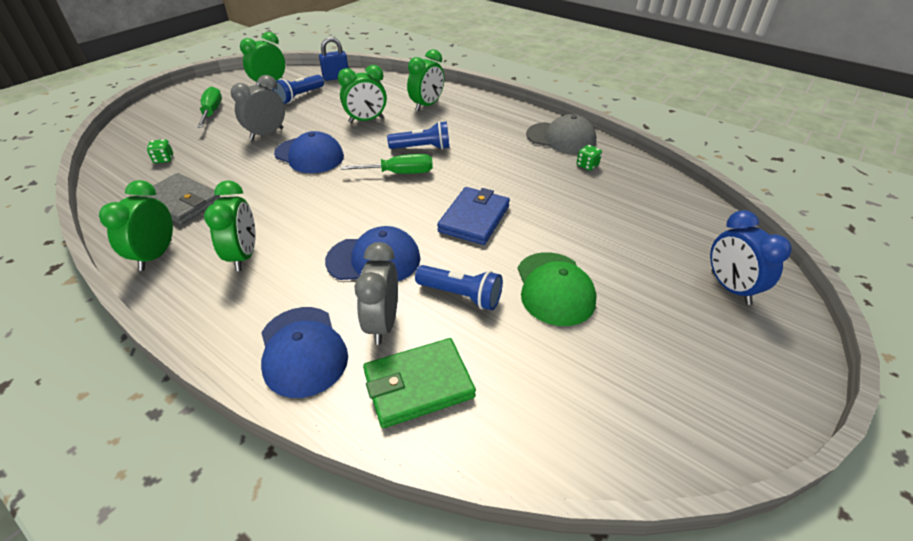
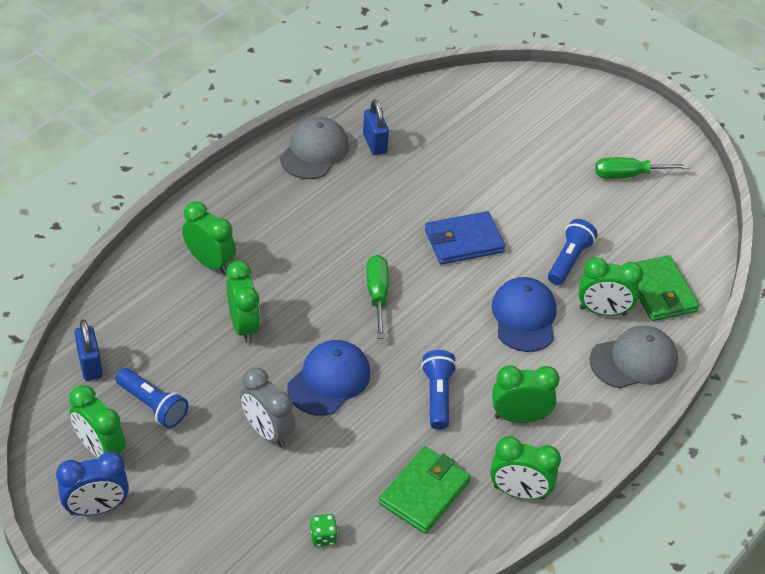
camera: 90 degrees left, 5 degrees up
(181, 202) = (424, 492): grey wallet -> green wallet
(212, 112) = (187, 510): green screwdriver -> green screwdriver (628, 175)
(302, 351) = (634, 360): blue cap -> grey cap
(382, 324) = (602, 311): grey clock -> green clock
(422, 148) = (323, 272): blue flashlight -> blue flashlight (437, 396)
(474, 219) = (464, 241): blue wallet -> blue wallet turned 45 degrees counterclockwise
(554, 288) = (559, 202): green cap -> none
(587, 165) = (374, 143): green dice -> blue padlock
(730, 288) = (555, 105): blue clock -> blue clock (97, 508)

